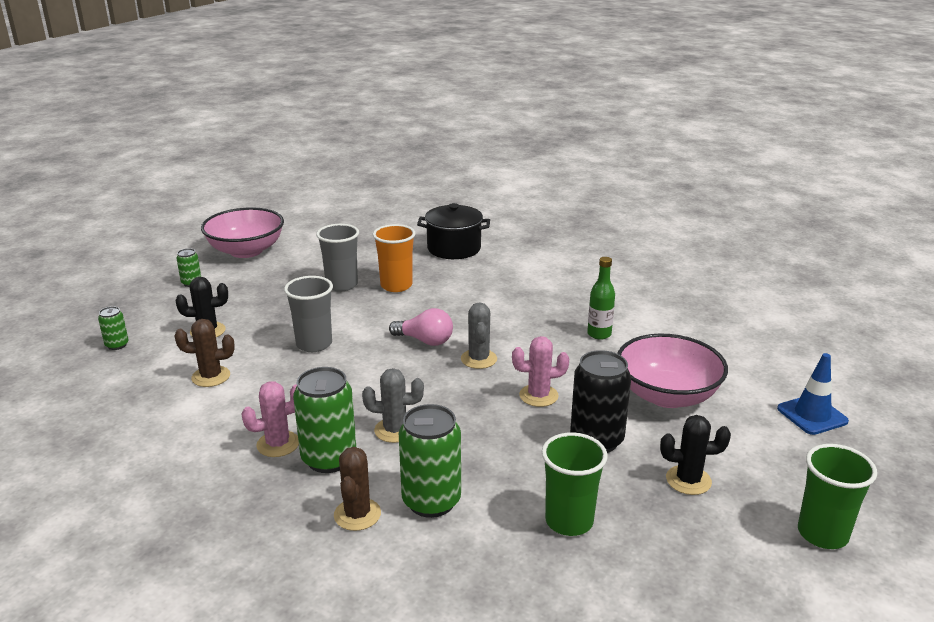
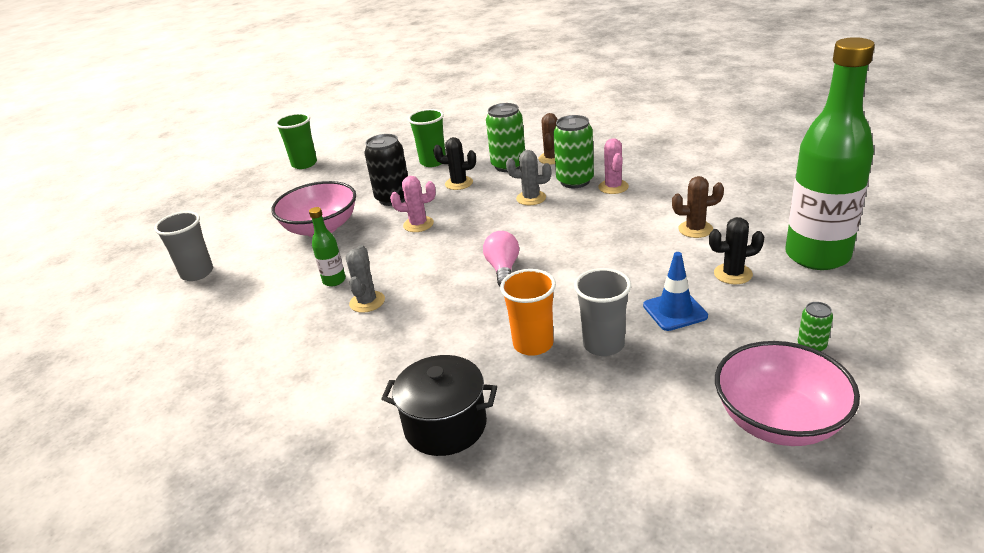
camera: 170 degrees left, 5 degrees up
(117, 345) = (817, 256): green can -> green bottle
(278, 444) = (613, 187): pink cactus -> pink cactus turned 75 degrees counterclockwise
(314, 344) = (612, 262): grey cup -> grey cup (197, 273)
(425, 341) = (503, 269): pink light bulb -> pink light bulb turned 60 degrees clockwise
(479, 359) = (456, 252): grey cactus -> grey cactus (367, 302)
(688, 480) = (352, 181): black cactus -> black cactus (459, 183)
(812, 415) = (234, 219): blue traffic cone -> blue traffic cone (675, 311)

